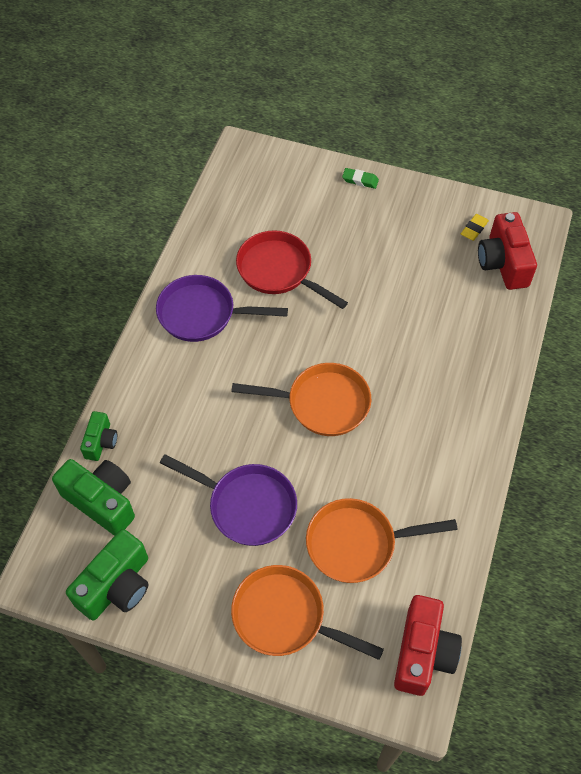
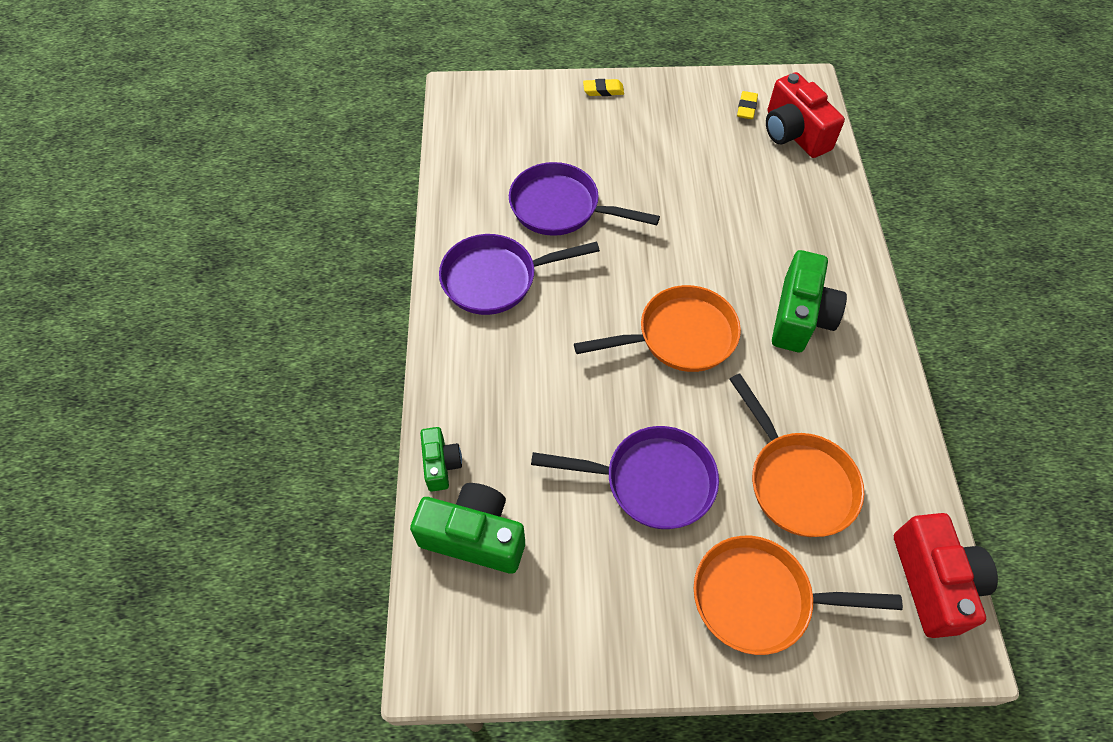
camera: 20 degrees left, 0 degrees up
(117, 586) = (540, 636): green camera -> green camera (800, 317)
(279, 271) = (561, 207): red pan -> purple pan
(357, 543) = (797, 481): orange pan -> orange pan turned 90 degrees counterclockwise
(360, 180) = (603, 90): green eraser -> yellow eraser

